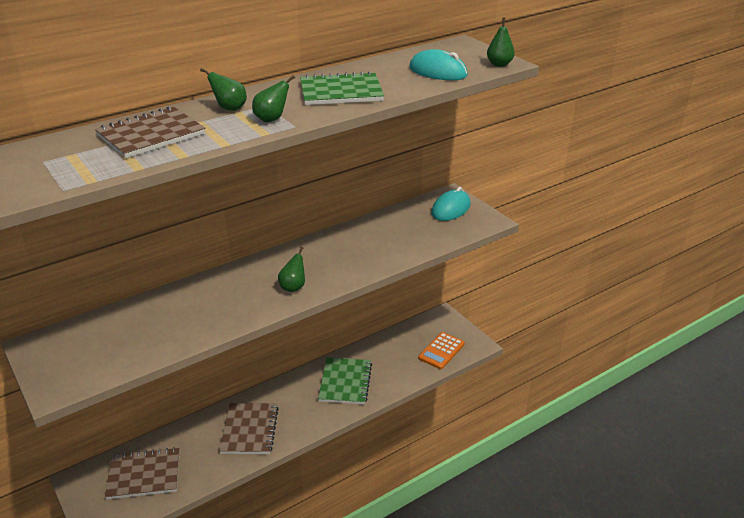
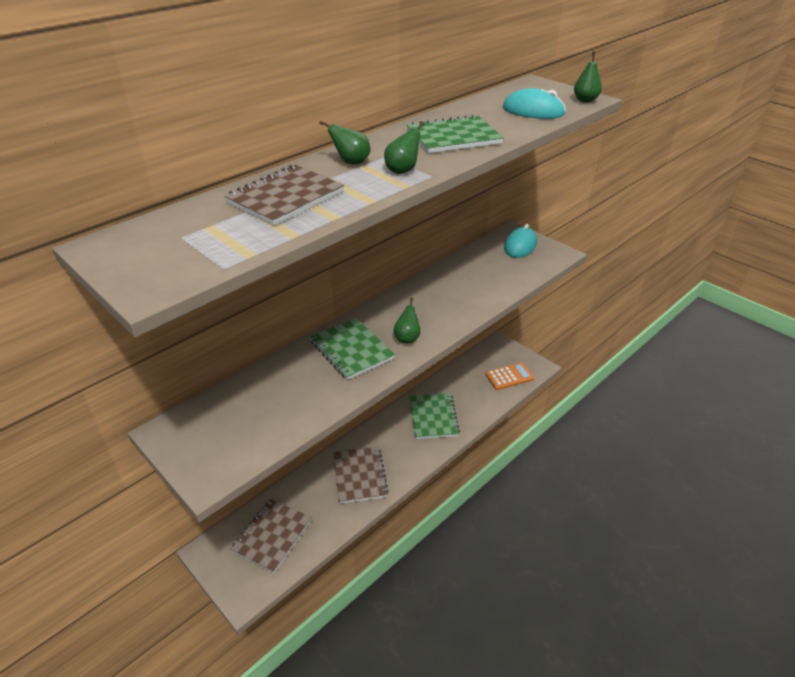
camera: 10 degrees left, 5 degrees up
(144, 475) = (272, 536): brown notebook -> brown notebook turned 45 degrees counterclockwise
(234, 292) = (351, 350): none -> green notebook
(441, 351) = (509, 376): orange calculator -> orange calculator turned 135 degrees counterclockwise

